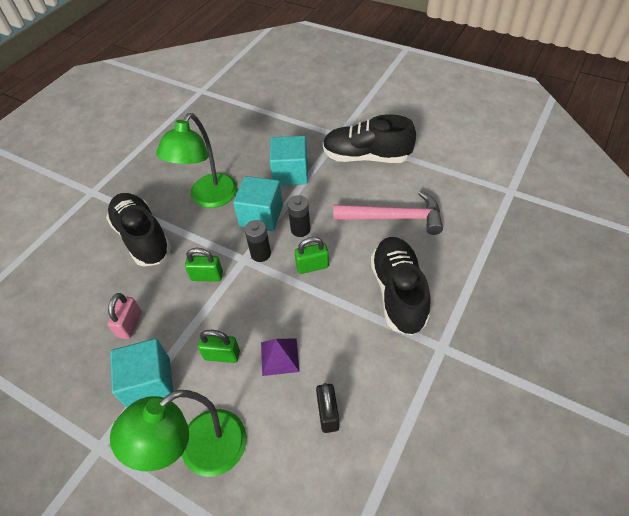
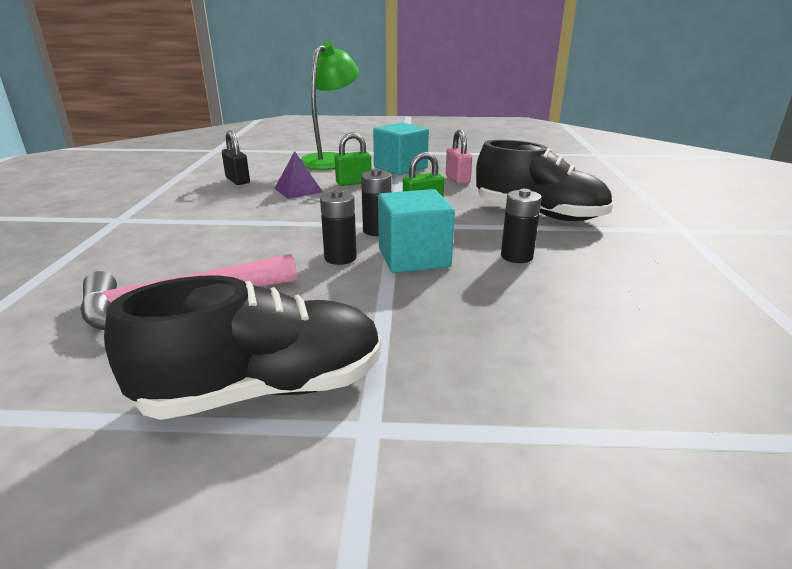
camera: 150 degrees right, 25 degrees down
(208, 198) = (516, 256): green lamp -> black battery
(290, 173) = (420, 315): turquoise cube -> none
(312, 266) = (299, 235): green padlock -> none
(398, 292) = (172, 239): black shoe -> none

